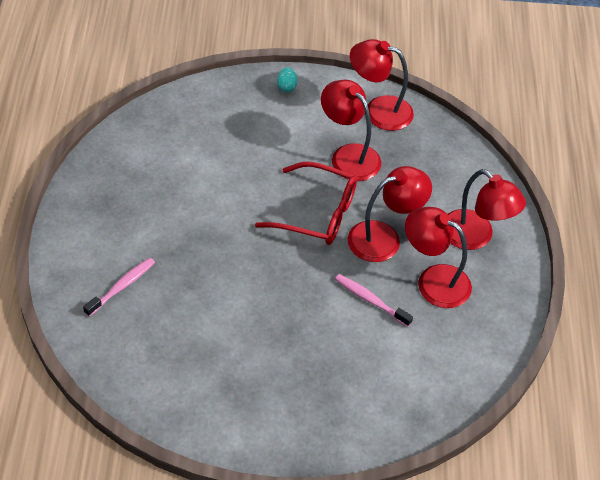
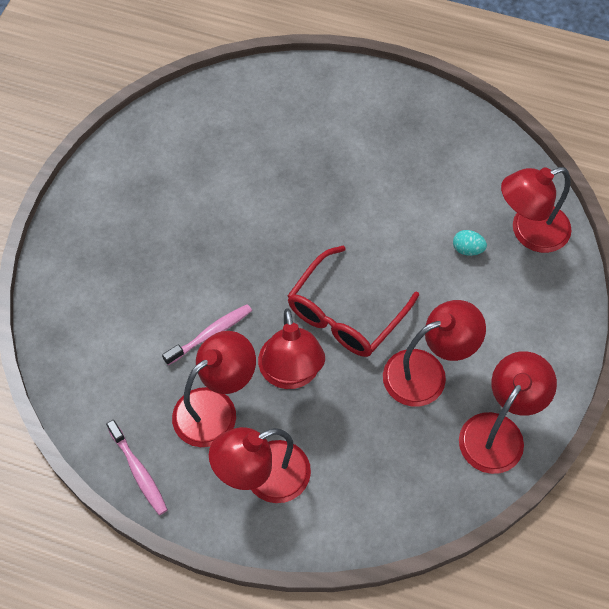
camera: 110 degrees right, 10 degrees up
(122, 286) = (298, 118): pink toothbrush -> pink toothbrush (139, 472)
(201, 111) = (529, 232): none -> red lamp
(286, 87) = (557, 333): turquoise egg -> turquoise egg (467, 249)

